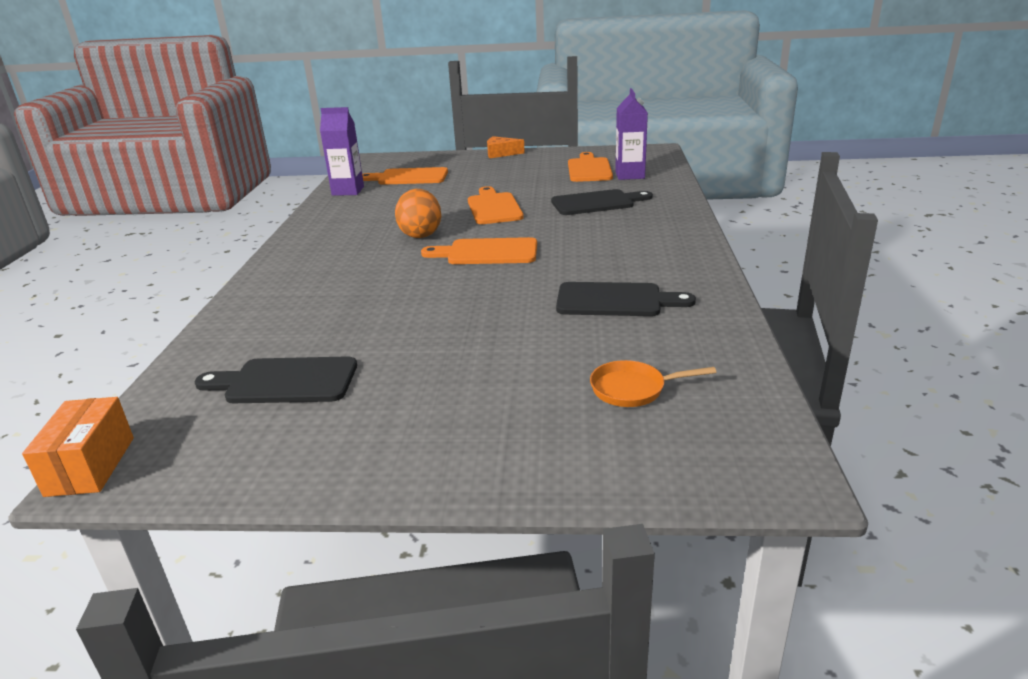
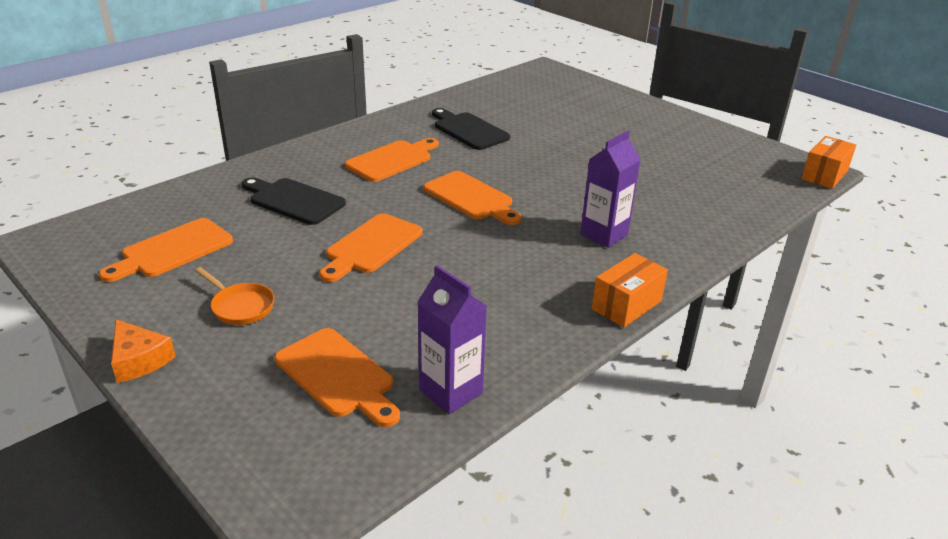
camera: 140 degrees left, 5 degrees up
(283, 247) = (626, 305): none -> orange box
(285, 381) = (704, 172): black cutting board -> none
(420, 234) = (486, 247): orange egg -> none
(606, 247) = (392, 160): none -> orange cutting board
(630, 175) = (178, 217): purple carton -> purple carton (604, 235)
(633, 389) = (542, 100): orange pan -> orange pan (240, 306)

